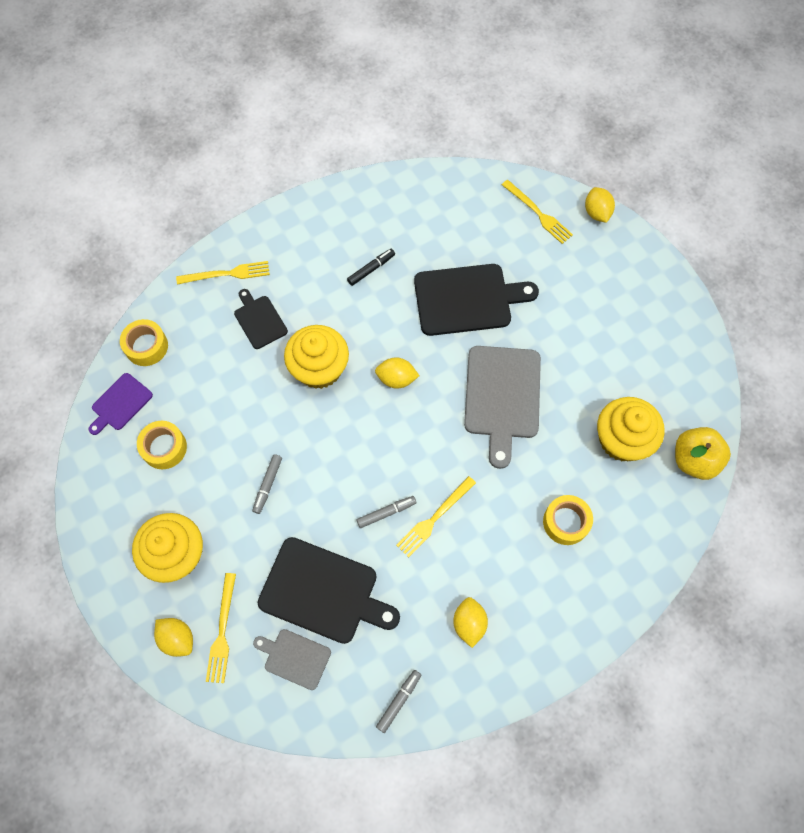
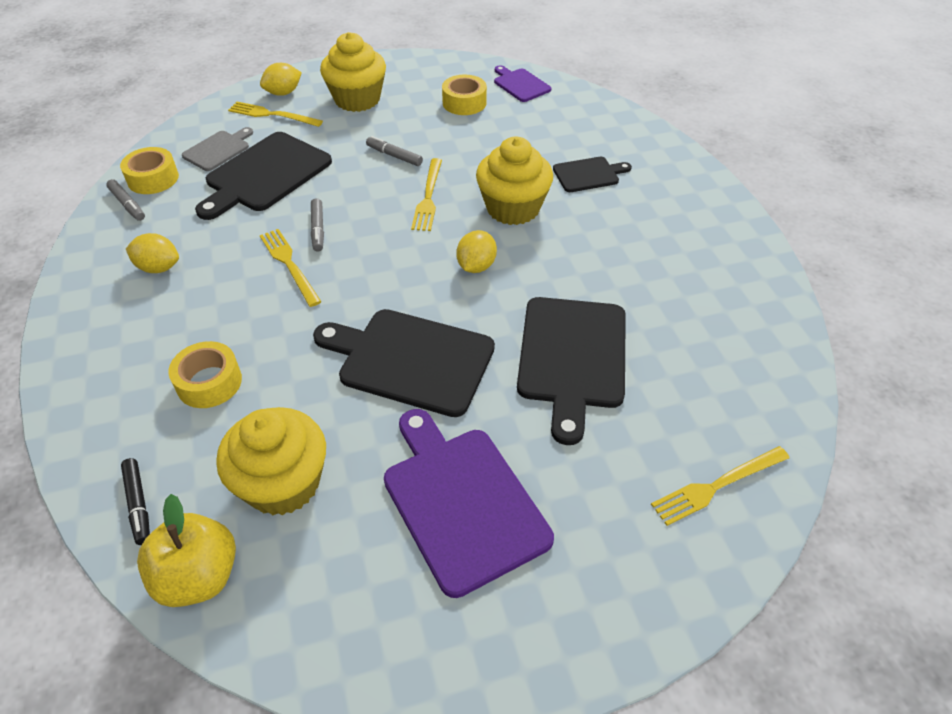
camera: 105 degrees right, 20 degrees down
(146, 346) = (577, 103): yellow tape -> yellow tape (153, 179)
(227, 274) = (654, 160): yellow fork -> yellow fork (428, 197)
(371, 269) = (640, 271): black marker -> black marker (138, 504)
(502, 397) = (410, 360): grey cutting board -> black cutting board
(596, 213) = (712, 581): yellow lemon -> none
(596, 338) = (462, 501): none -> purple cutting board

